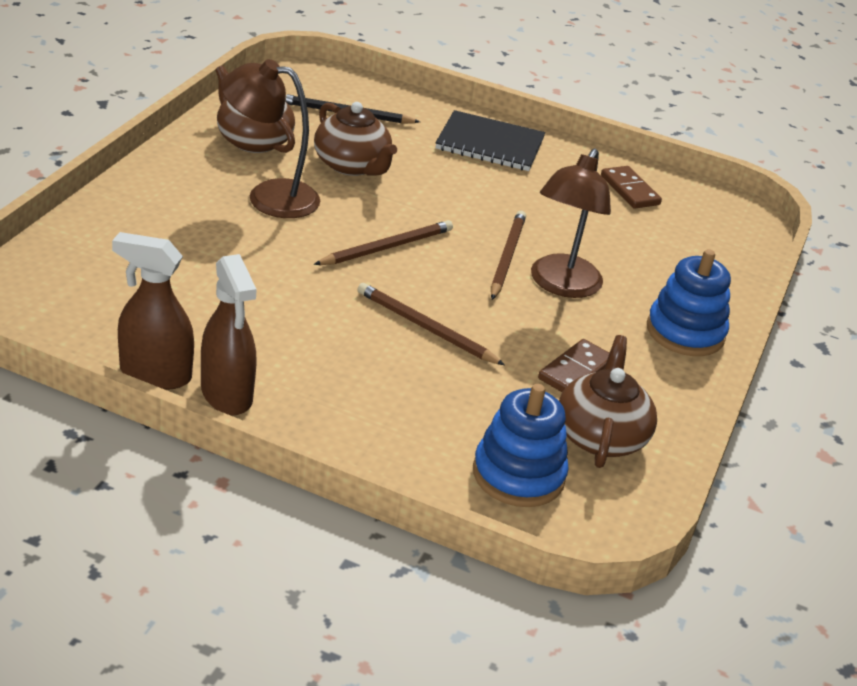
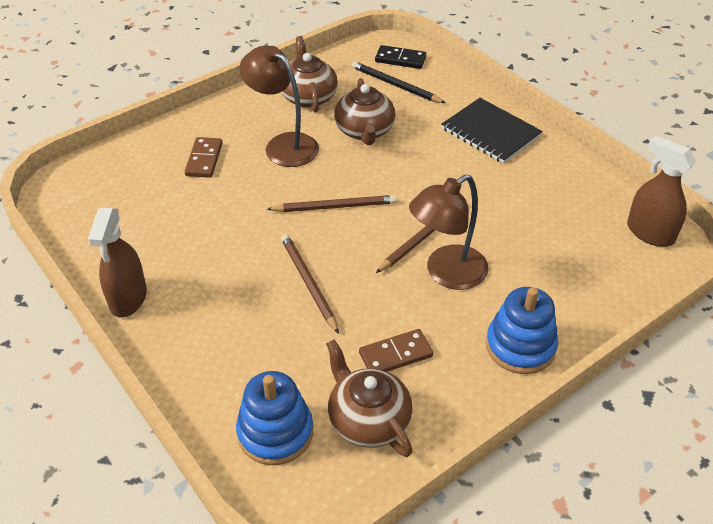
camera: 35 degrees right, 10 degrees up
(155, 374) = (96, 269): brown spray bottle -> brown spray bottle (649, 233)
(327, 86) = (400, 59): none -> black domino
(600, 436) = (368, 420): brown teapot -> brown teapot turned 75 degrees counterclockwise
(630, 190) = (580, 199): brown domino -> brown domino (204, 159)

